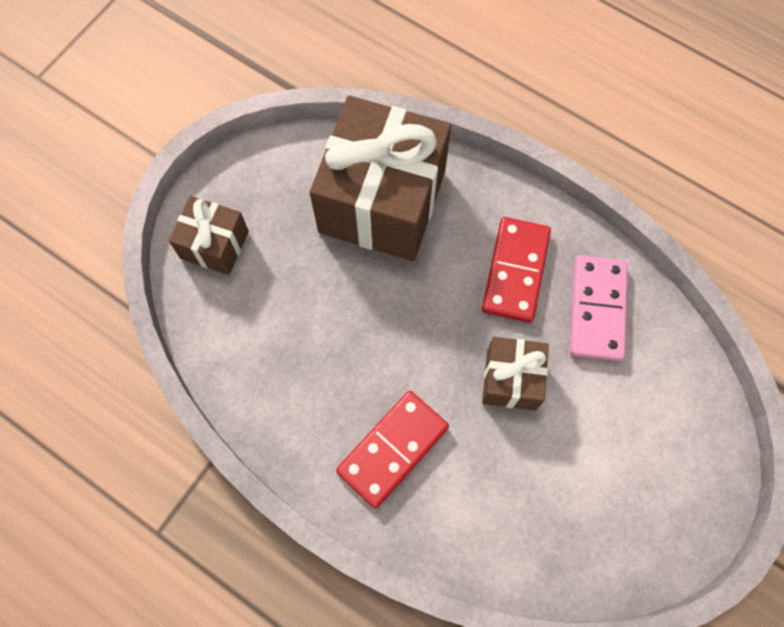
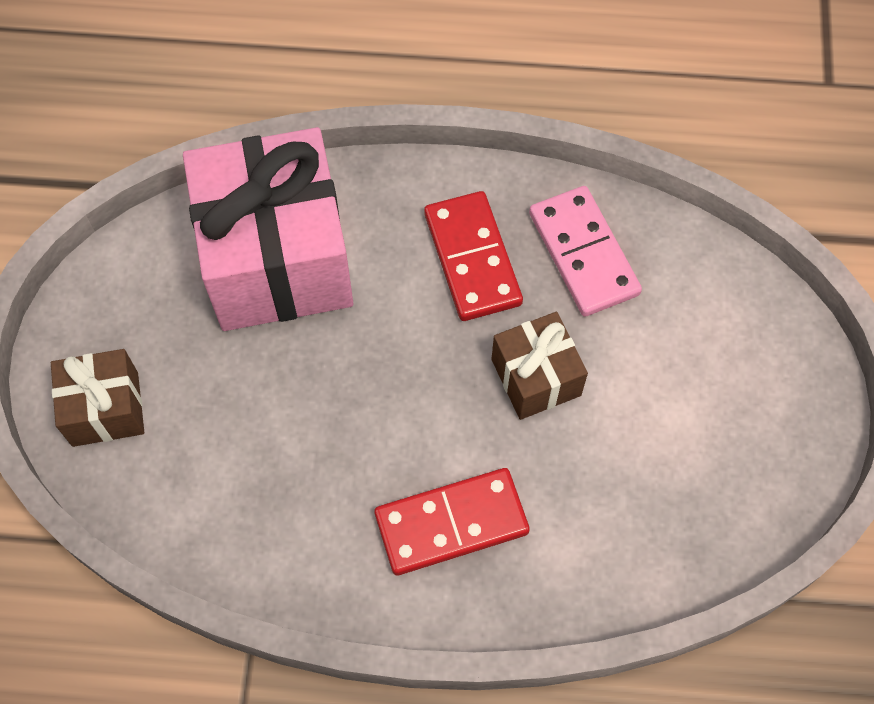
camera: 30 degrees left, 5 degrees down
(382, 201) = (277, 258): brown gift -> pink gift
(393, 449) = (451, 523): red domino -> red domino turned 60 degrees clockwise

